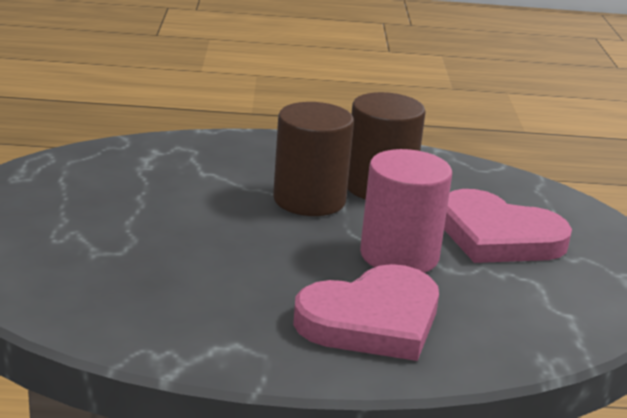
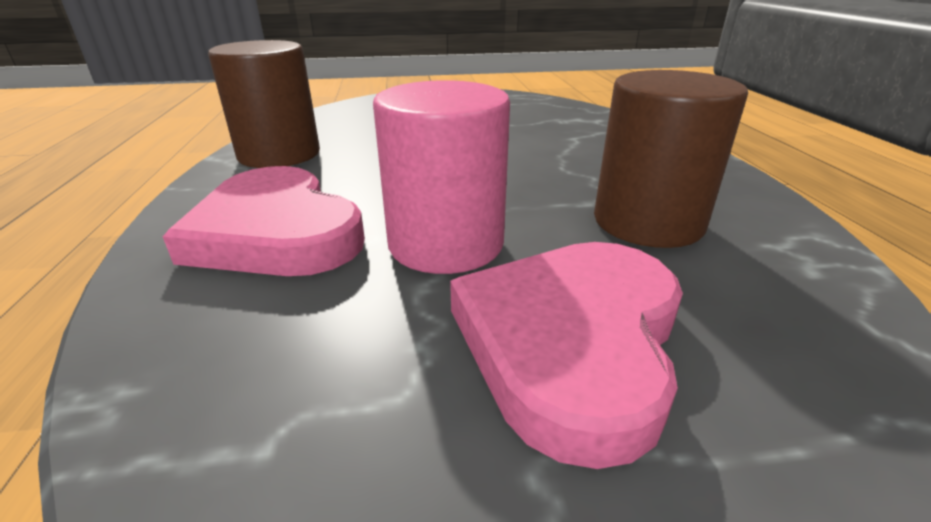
camera: 85 degrees right, 5 degrees up
(309, 200) = (560, 183): brown cylinder -> brown cylinder (279, 154)

